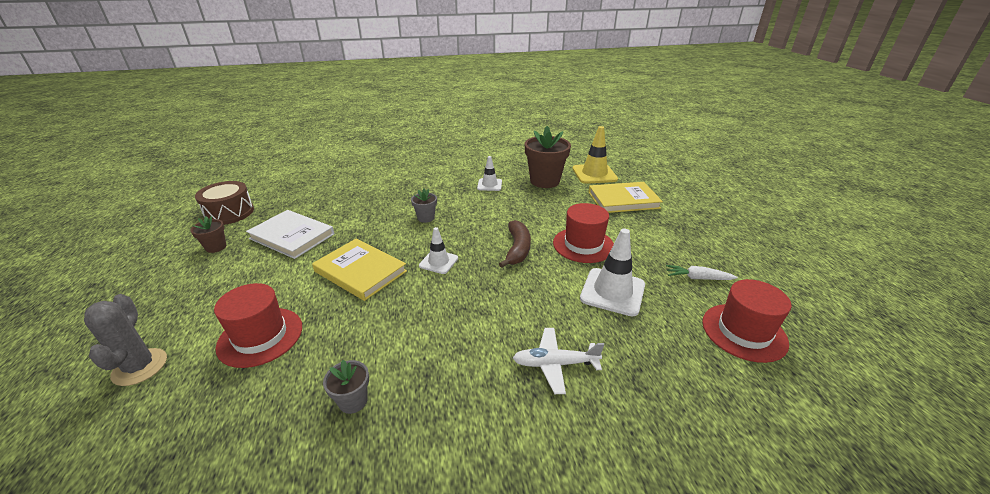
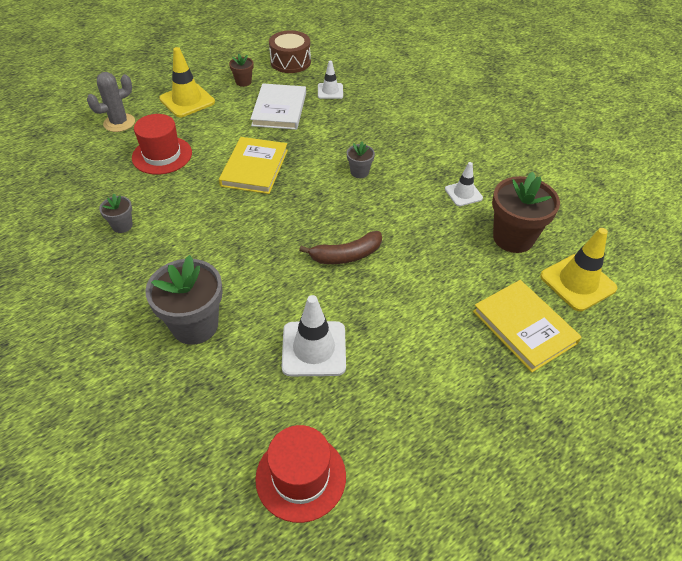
camera: 65 degrees right, 15 degrees up
(186, 294) = (187, 100): none -> yellow traffic cone
(438, 262) = (293, 208): white traffic cone -> white traffic cone (330, 91)
(554, 364) = (195, 325): white plane -> grey flower pot
(583, 245) = (387, 307): red hat -> none
(697, 278) = (382, 427): white carrot -> none

